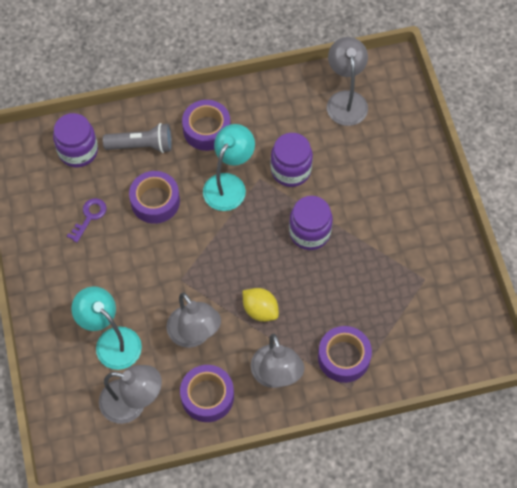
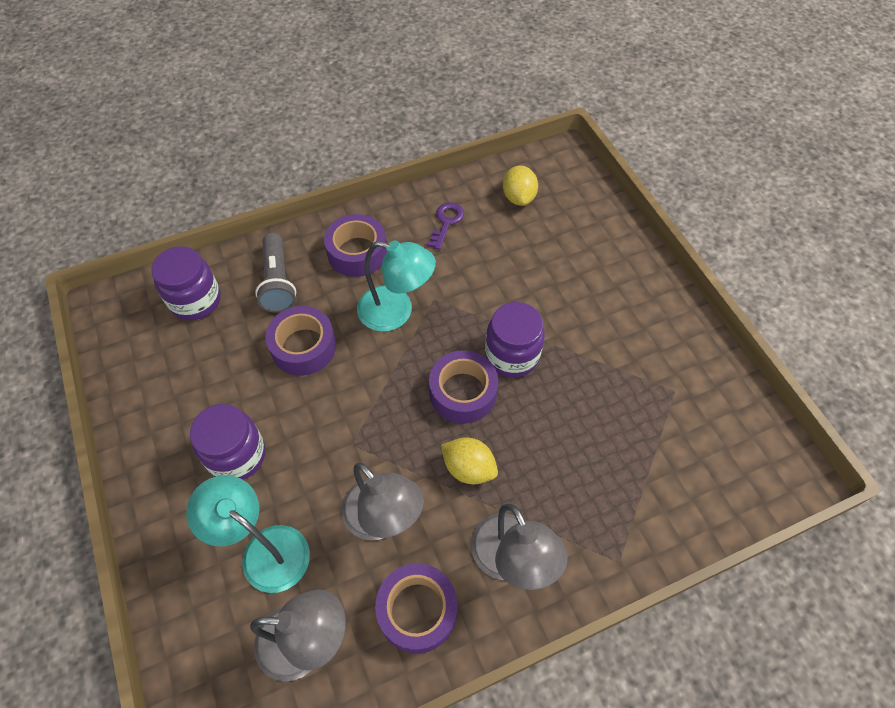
camera: 10 degrees left, 5 degrees down
(89, 217) = (217, 380): purple key -> purple key (446, 222)
(142, 146) = (278, 282): grey flashlight -> grey flashlight turned 90 degrees clockwise
(229, 184) = (396, 312): turquoise lamp -> turquoise lamp turned 90 degrees clockwise
(291, 170) = (471, 284): purple jar -> purple jar (237, 455)
(343, 357) = (598, 516): purple tape -> purple tape (463, 392)
(346, 100) = (518, 197): grey lamp -> yellow lemon

